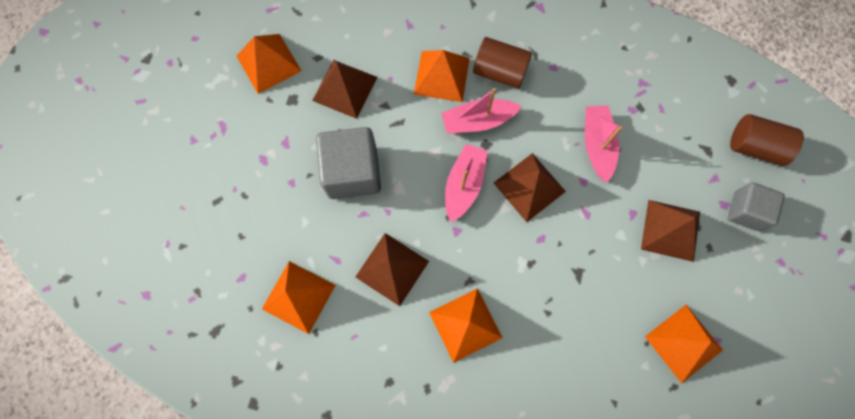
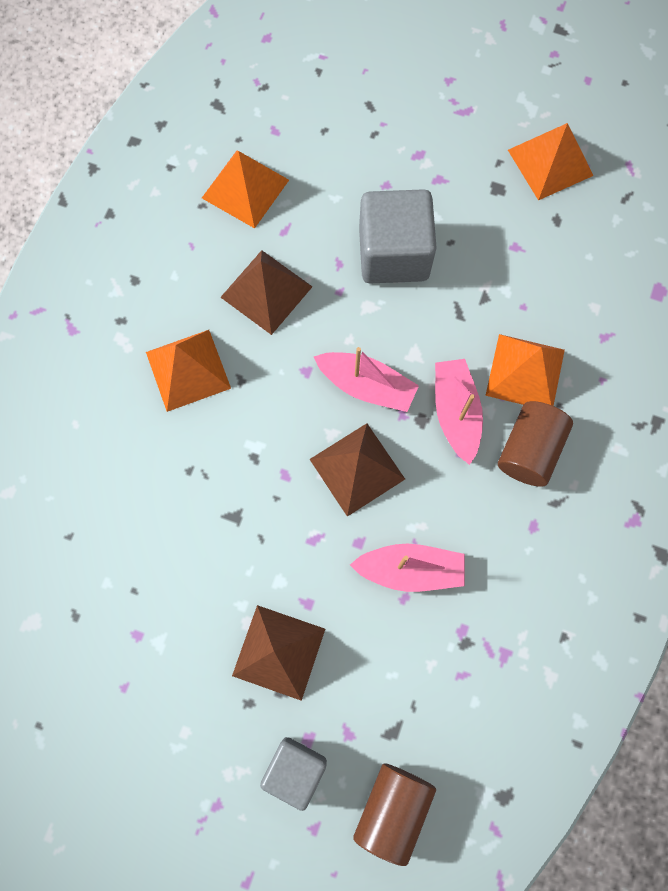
camera: 95 degrees right, 0 degrees up
(344, 88) = (510, 250): brown pyramid -> none
(683, 343) = (127, 639): orange pyramid -> none

